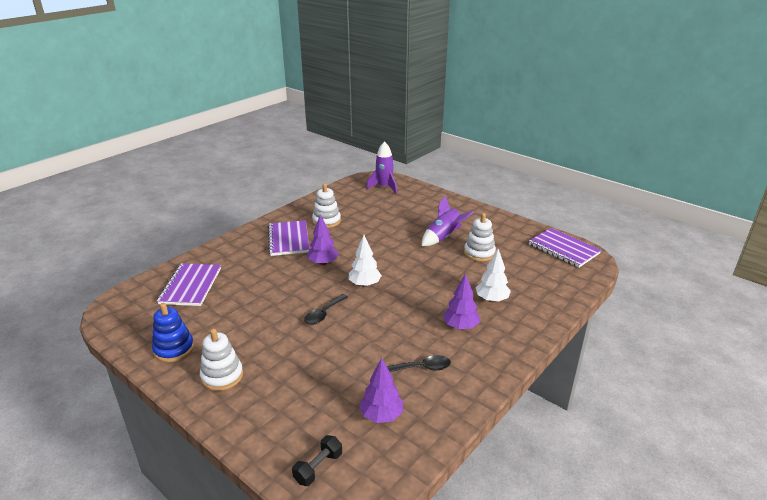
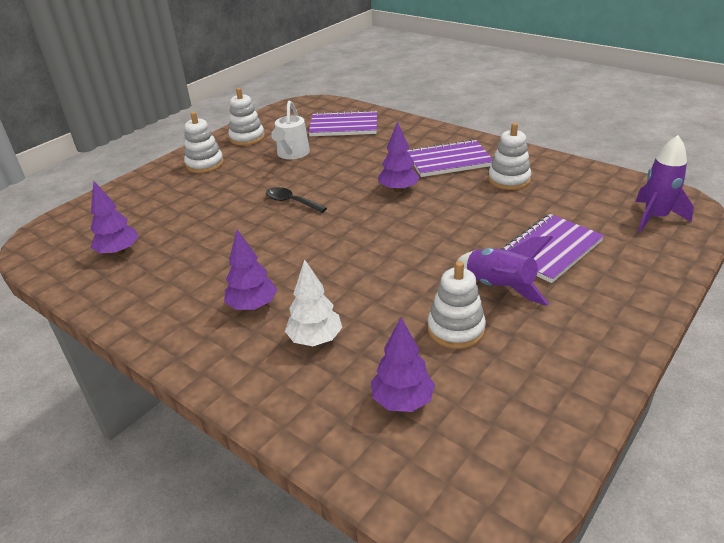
camera: 90 degrees right, 5 degrees up
(174, 349) = (247, 138): blue stacking toy -> white stacking toy
(233, 316) = (292, 154): none -> white watering can
(318, 467) = (74, 223): black dumbbell -> none
(364, 284) = (352, 223): white tree -> none
(422, 368) = (180, 275): black spoon -> none
(534, 272) = (402, 401): none -> purple tree
(563, 249) = (505, 462): purple notebook -> purple notebook (550, 250)

